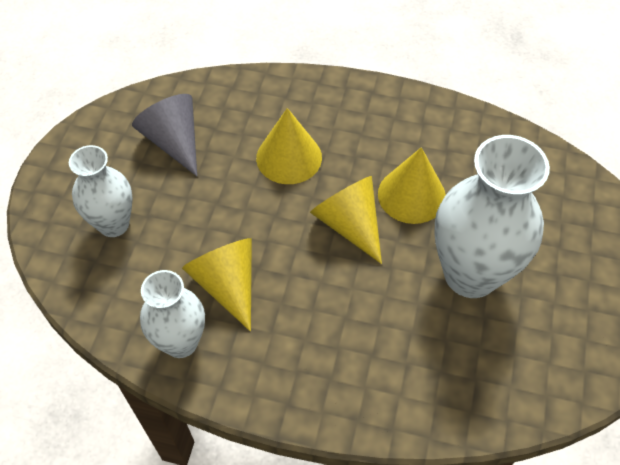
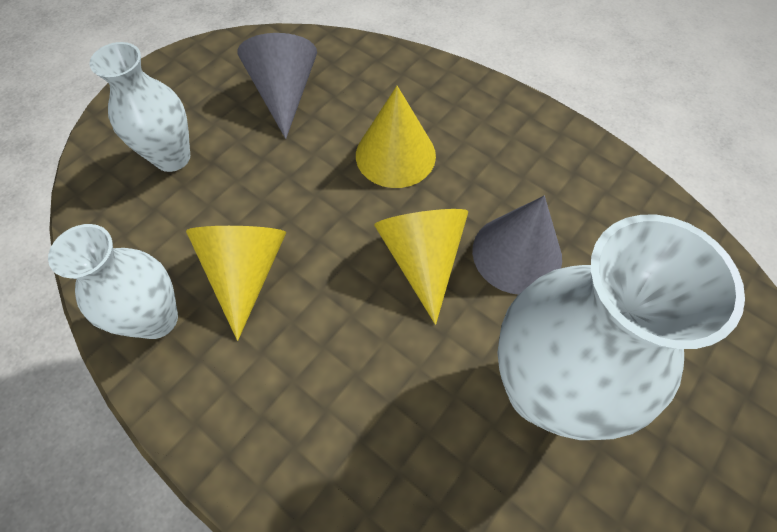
camera: 25 degrees right, 5 degrees up
(411, 195) = (517, 253): yellow cone -> grey cone

